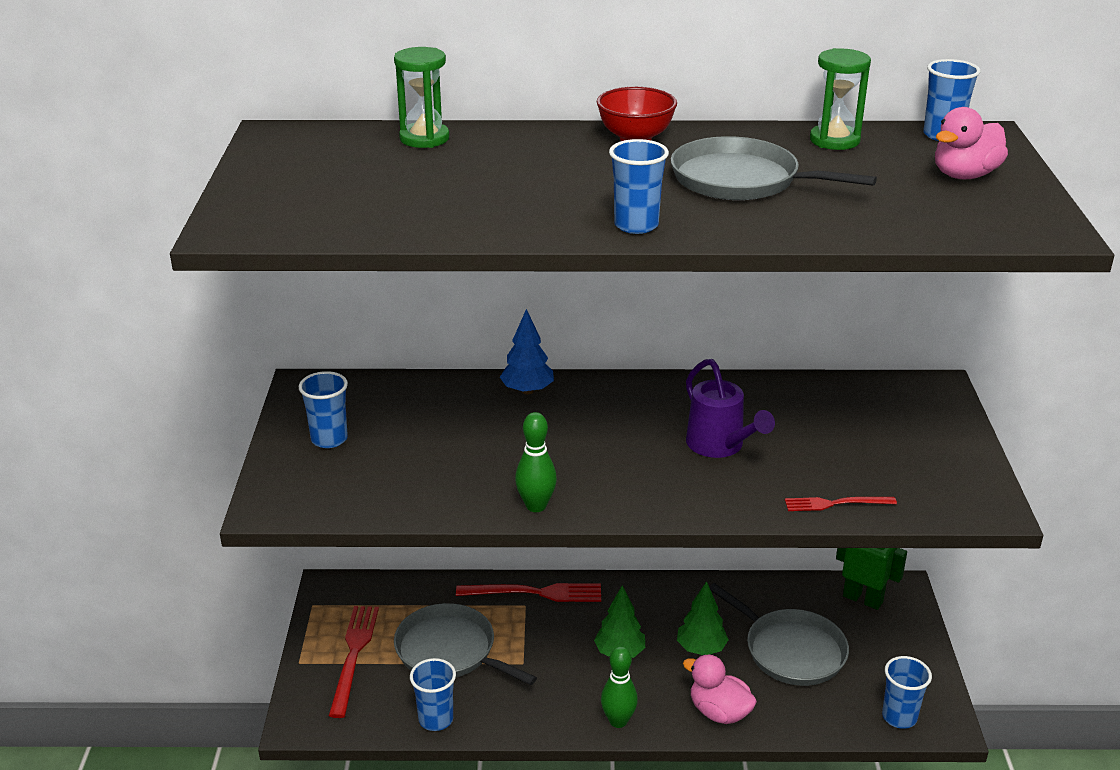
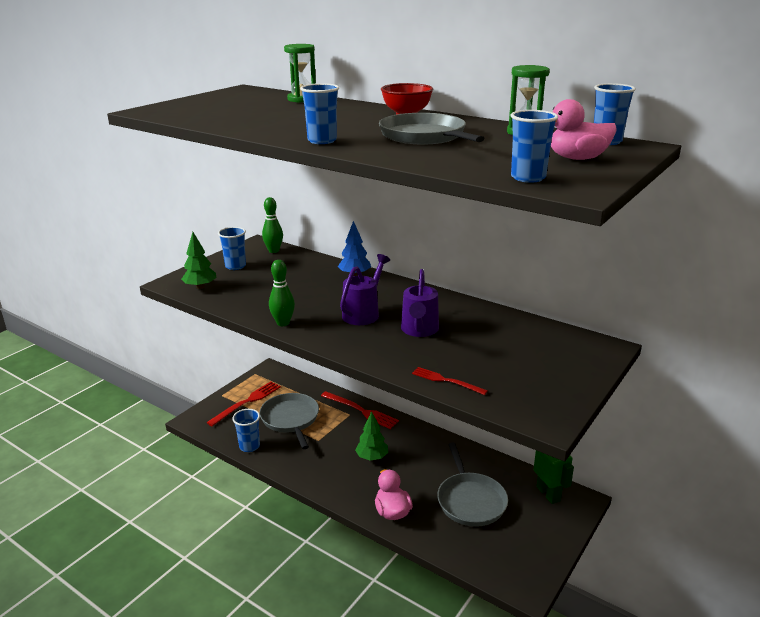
camera: 35 degrees right, 5 degrees down
(618, 721) = (333, 489): green bowling pin -> green bowling pin (274, 251)
(620, 447) = (363, 313): none -> purple watering can
(701, 648) = (418, 475): green tree -> green tree (200, 287)
(899, 717) = (499, 569): blue cup -> blue cup (528, 178)

